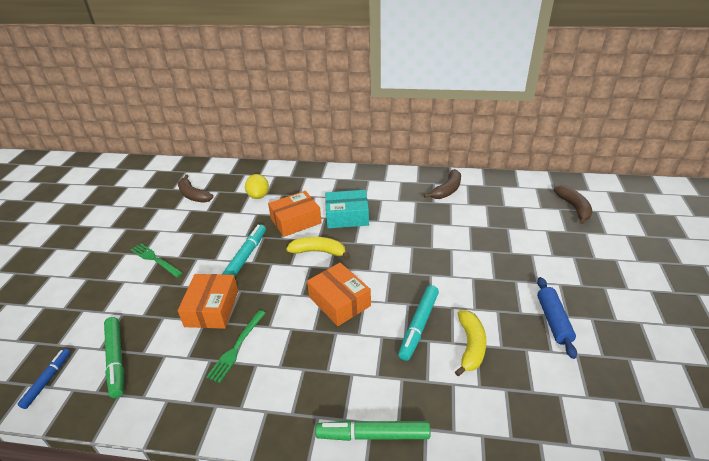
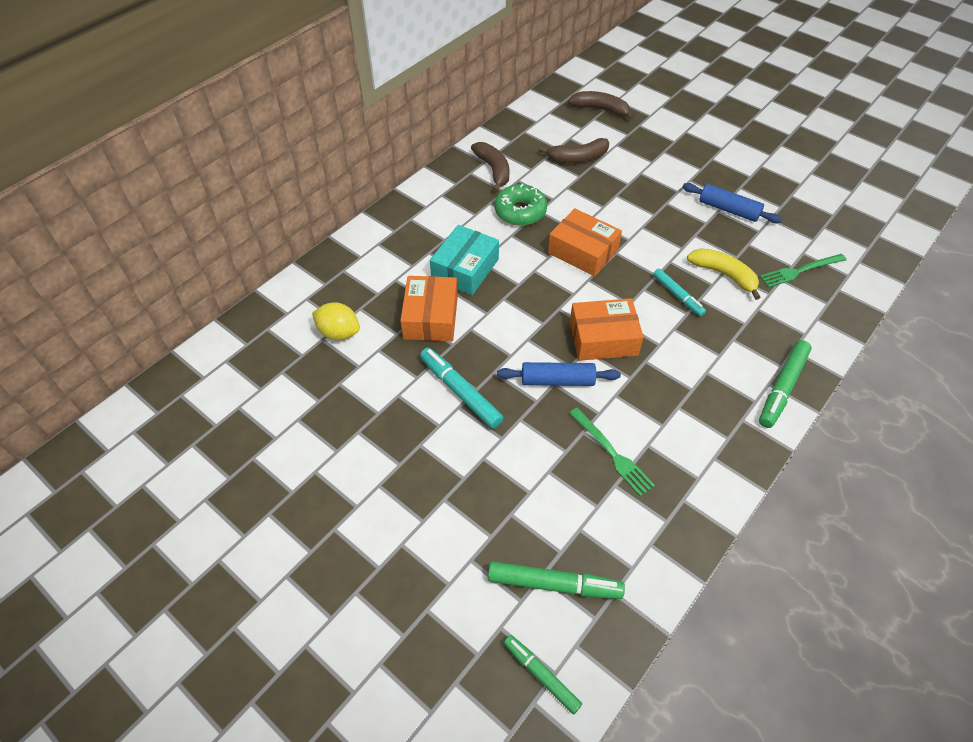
camera: 60 degrees left, 15 degrees up
(47, 380) = (541, 675): blue marker -> green marker
(155, 259) = (382, 493): green fork -> green fork (800, 271)
(193, 195) = (262, 404): brown banana -> brown banana (578, 158)
(212, 308) = (532, 457): orange box -> orange box (582, 251)
(284, 294) = (557, 380): none -> blue rolling pin
(318, 252) = (508, 321): yellow banana -> none
(419, 325) = (677, 295): turquoise marker -> turquoise marker, size x0.66
(421, 216) = (520, 211): none -> green donut

